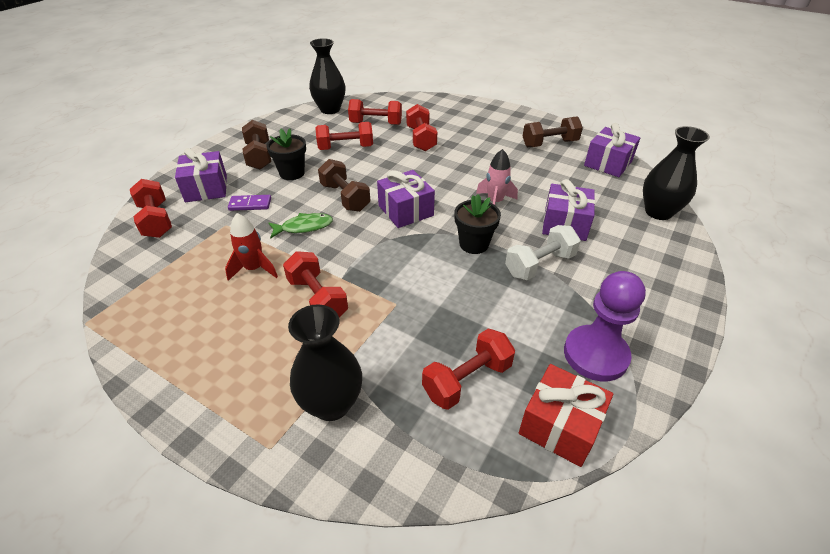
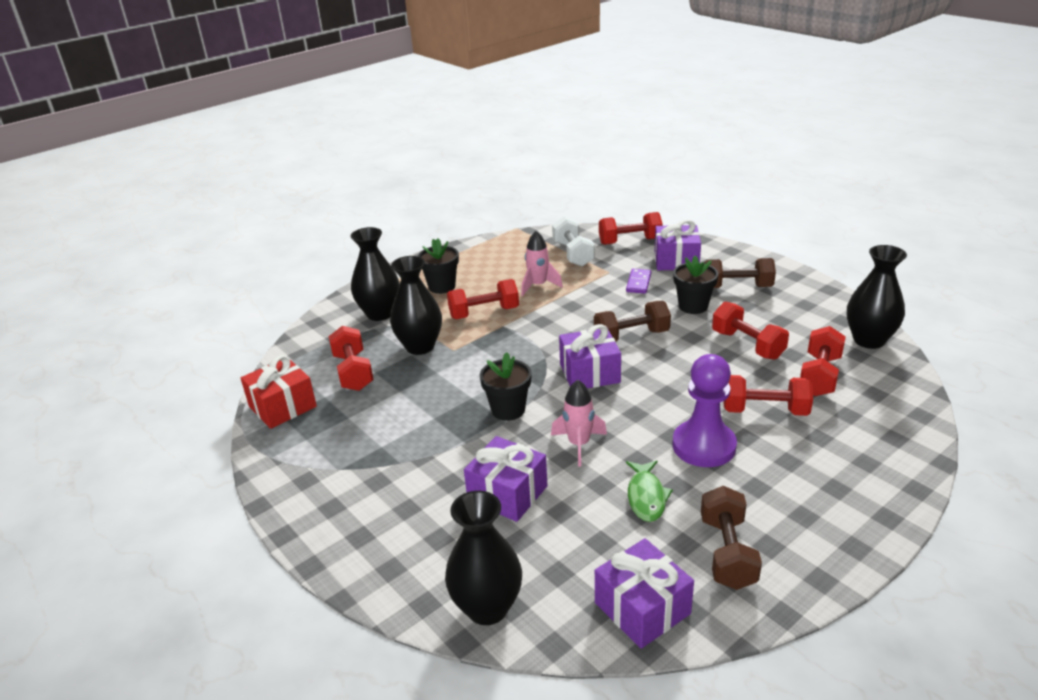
camera: 110 degrees right, 10 degrees down
(254, 269) = (538, 285): red rocket -> pink rocket
(255, 357) = (442, 286): none -> black flower pot
(304, 227) = (587, 310): green fish -> green fish (646, 497)
(345, 148) = (747, 345): red dumbbell -> red dumbbell turned 45 degrees counterclockwise
(398, 334) = (420, 346): none -> black vase
(539, 265) = (450, 448): white dumbbell -> white dumbbell (573, 254)
(595, 354) = (321, 448): purple pawn -> purple pawn (704, 446)

